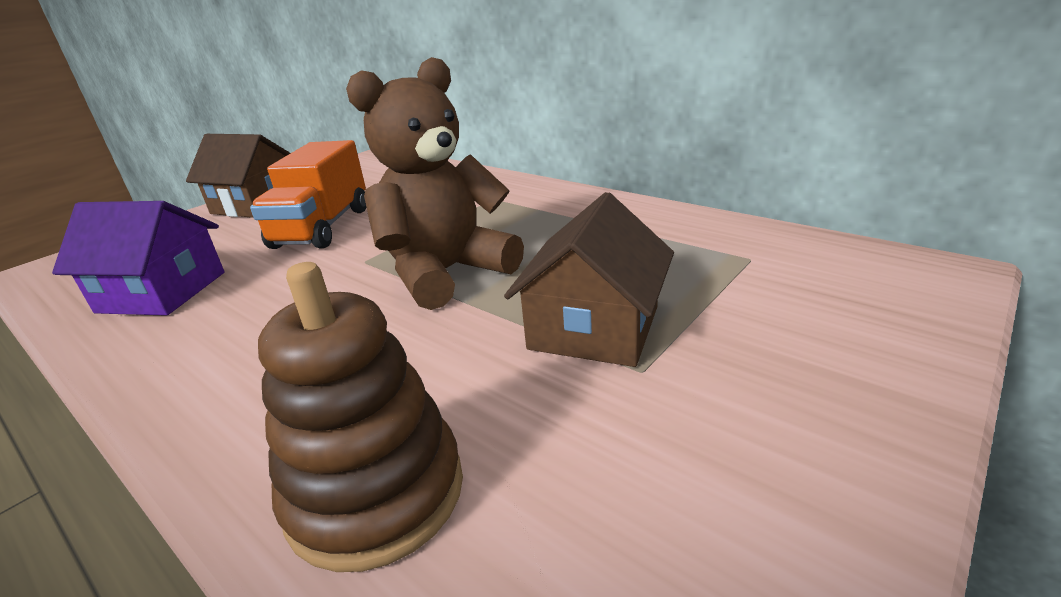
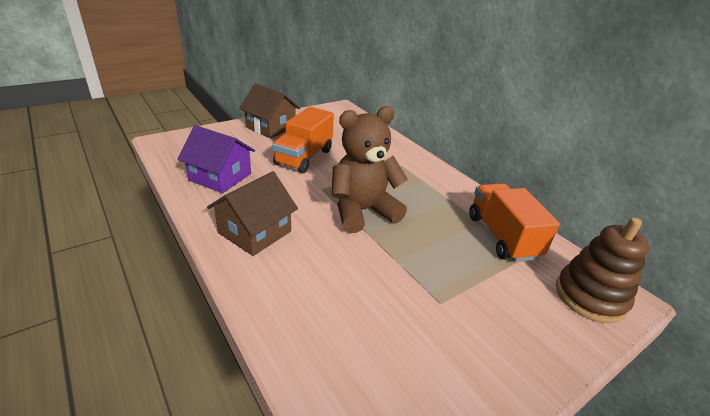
camera: 10 degrees right, 5 degrees up
(376, 492) = (305, 321): brown stacking toy -> brown stacking toy (590, 297)
(594, 328) = (426, 271): brown house -> brown house (254, 232)
(696, 245) = (502, 236): none -> orange truck

